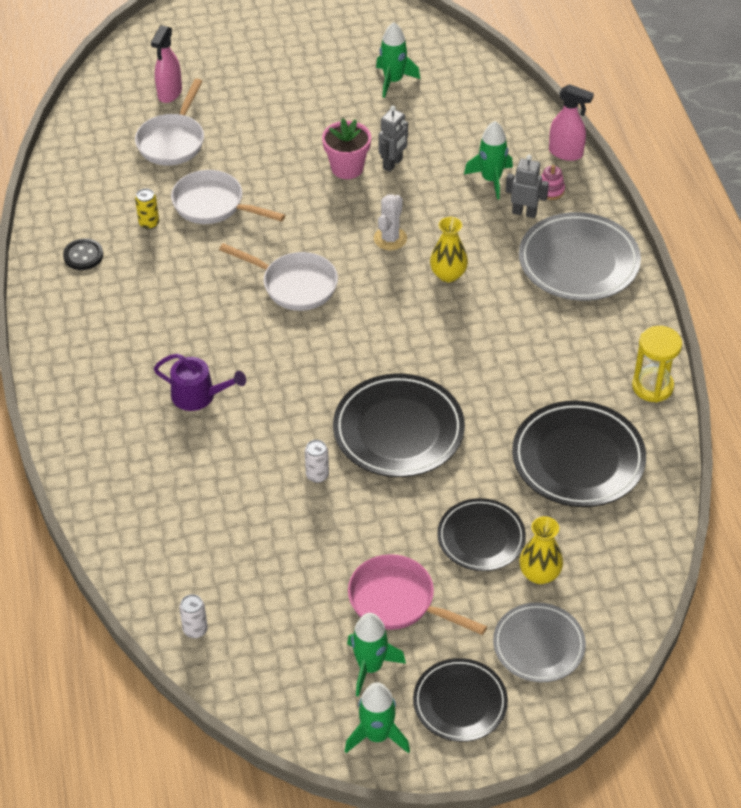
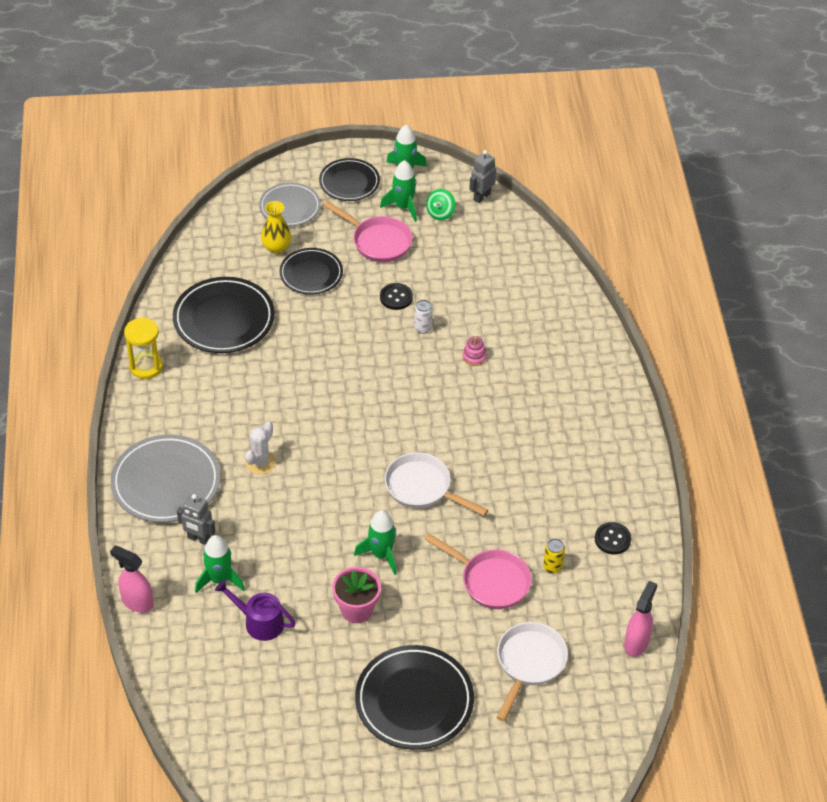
camera: 175 degrees left, 0 degrees up
(169, 93) = (532, 730): pink spray bottle -> pink spray bottle (636, 642)
(195, 630) = (517, 239): white can -> none
(198, 395) = (510, 398): purple watering can -> purple watering can (259, 622)
(213, 205) = (490, 581): white pan -> pink pan
(313, 662) = (440, 213): none -> green spinning top
(358, 515) = (396, 297): none -> black button
(390, 239) = (329, 525): white cactus -> white cactus (260, 462)
(393, 81) = (289, 719): green rocket -> green rocket (381, 554)
(393, 164) = (311, 609): grey robot -> grey robot (481, 196)
(398, 430) = (355, 354): black plate -> black plate (414, 701)
(448, 274) = (285, 483): yellow vase -> none
(550, 190) = (166, 560): pink stacking toy -> pink stacking toy (474, 357)

